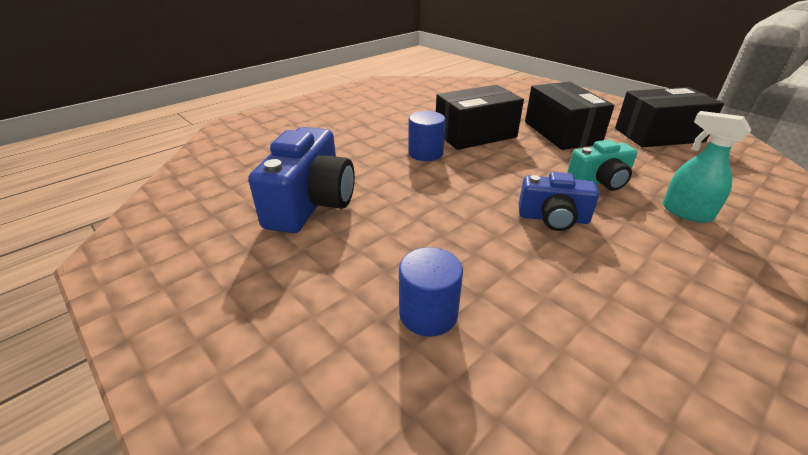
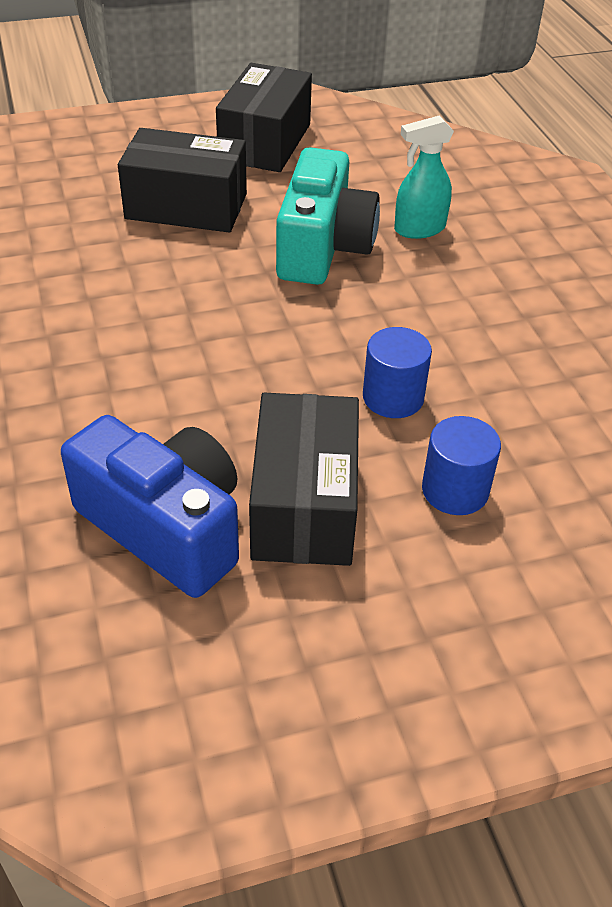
camera: 65 degrees left, 10 degrees up
(425, 153) = (124, 355): blue cylinder -> blue cylinder (393, 397)
(475, 134) = (115, 281): black box -> black box (304, 504)
(553, 218) = (365, 322): blue camera -> none
(599, 181) = (323, 247): turquoise camera -> turquoise camera, size x1.65

